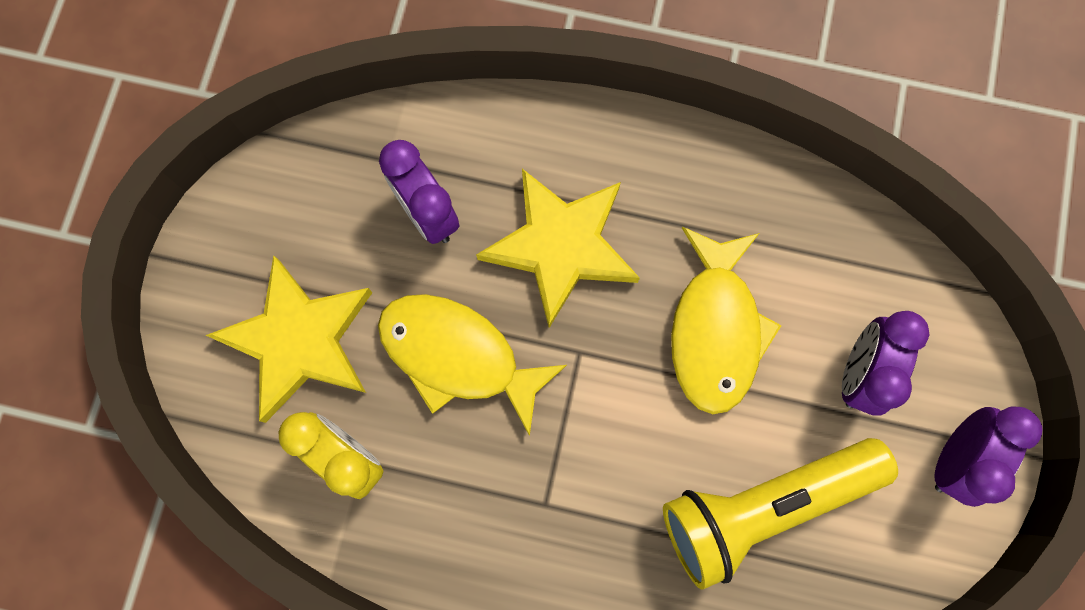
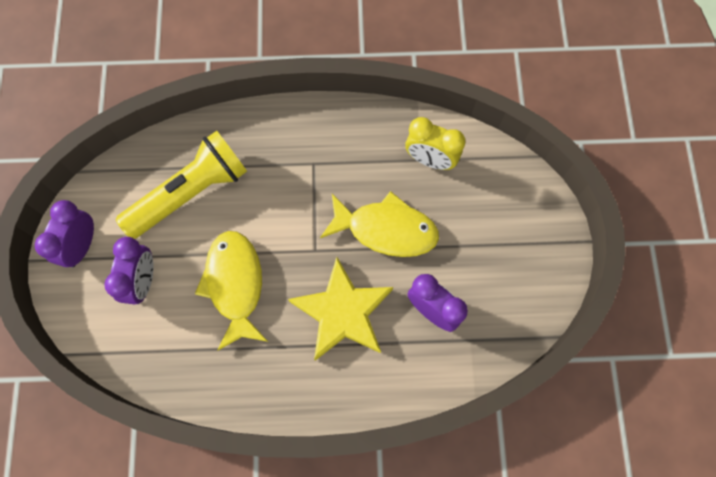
camera: 165 degrees right, 5 degrees down
(299, 340) = (481, 214): yellow star -> none

